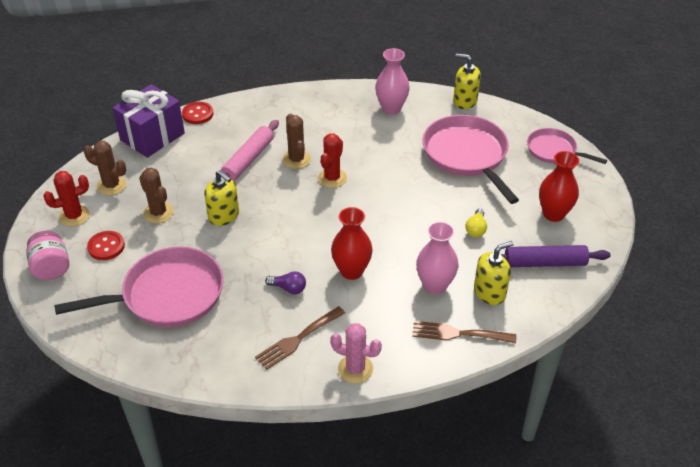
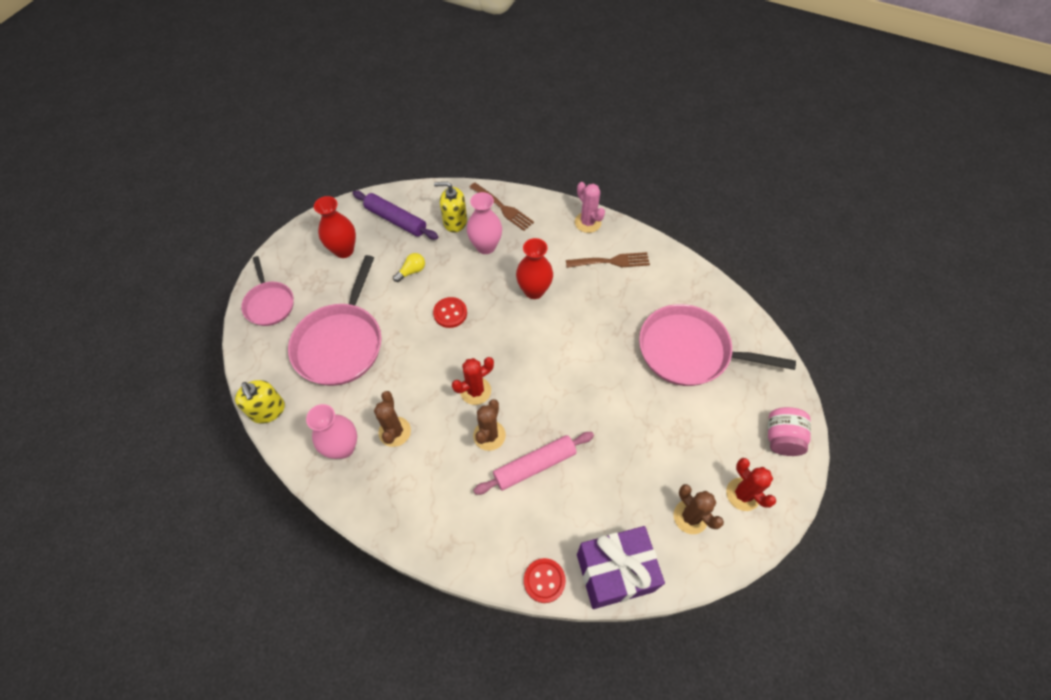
camera: 145 degrees left, 15 degrees up
(74, 216) = (743, 494): red cactus -> red cactus turned 45 degrees clockwise
(106, 247) = (723, 434): red button -> red button (450, 313)
(158, 213) = (658, 447): brown cactus -> brown cactus (394, 431)
(224, 216) = (600, 406): yellow soap dispenser -> none
(288, 288) = (591, 303): purple light bulb -> none

